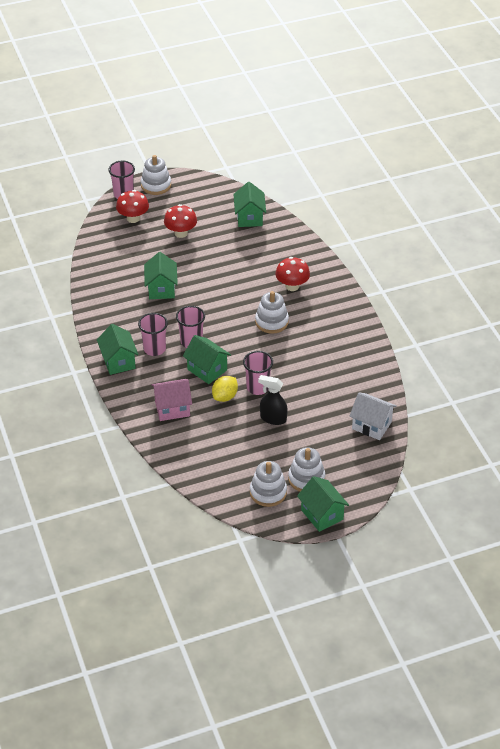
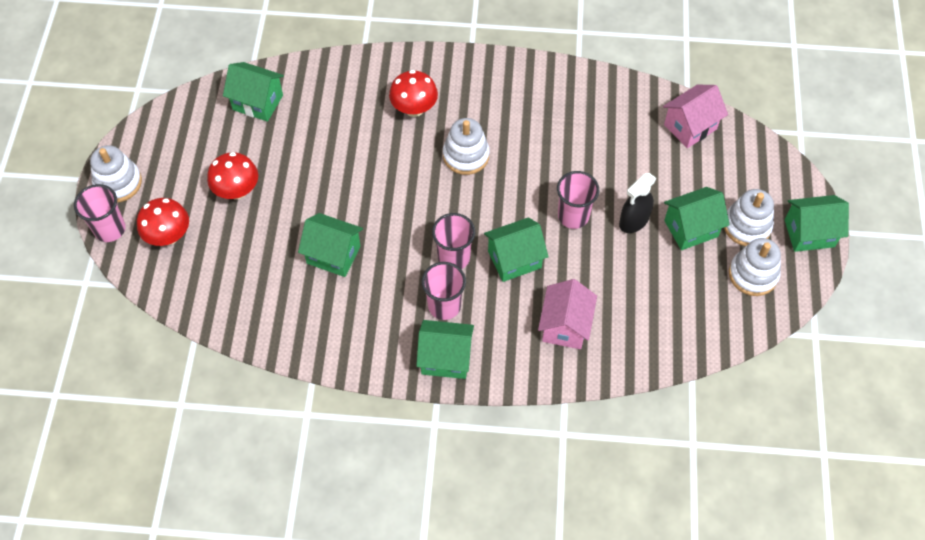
camera: 65 degrees left, 15 degrees up
(225, 396) = (572, 258): yellow lemon -> none
(285, 449) = (691, 228): none -> green house
(371, 425) = (690, 127): white house -> pink house

